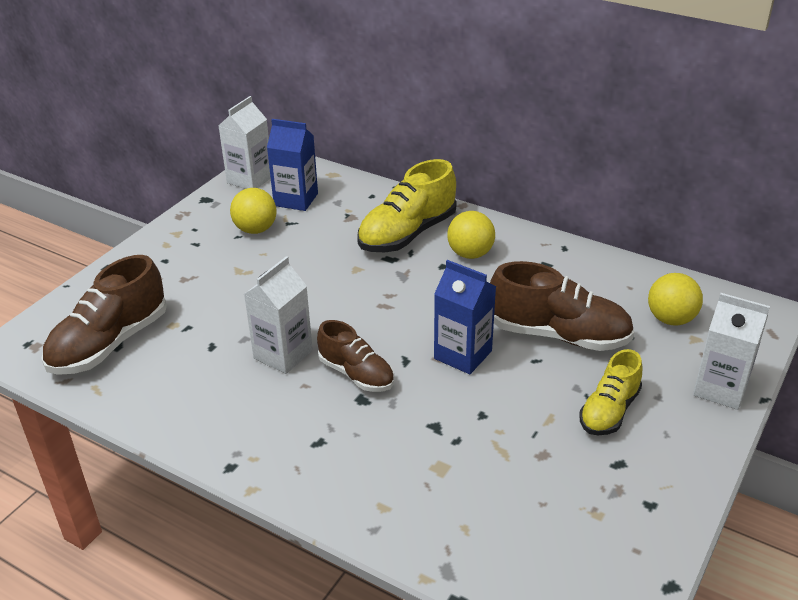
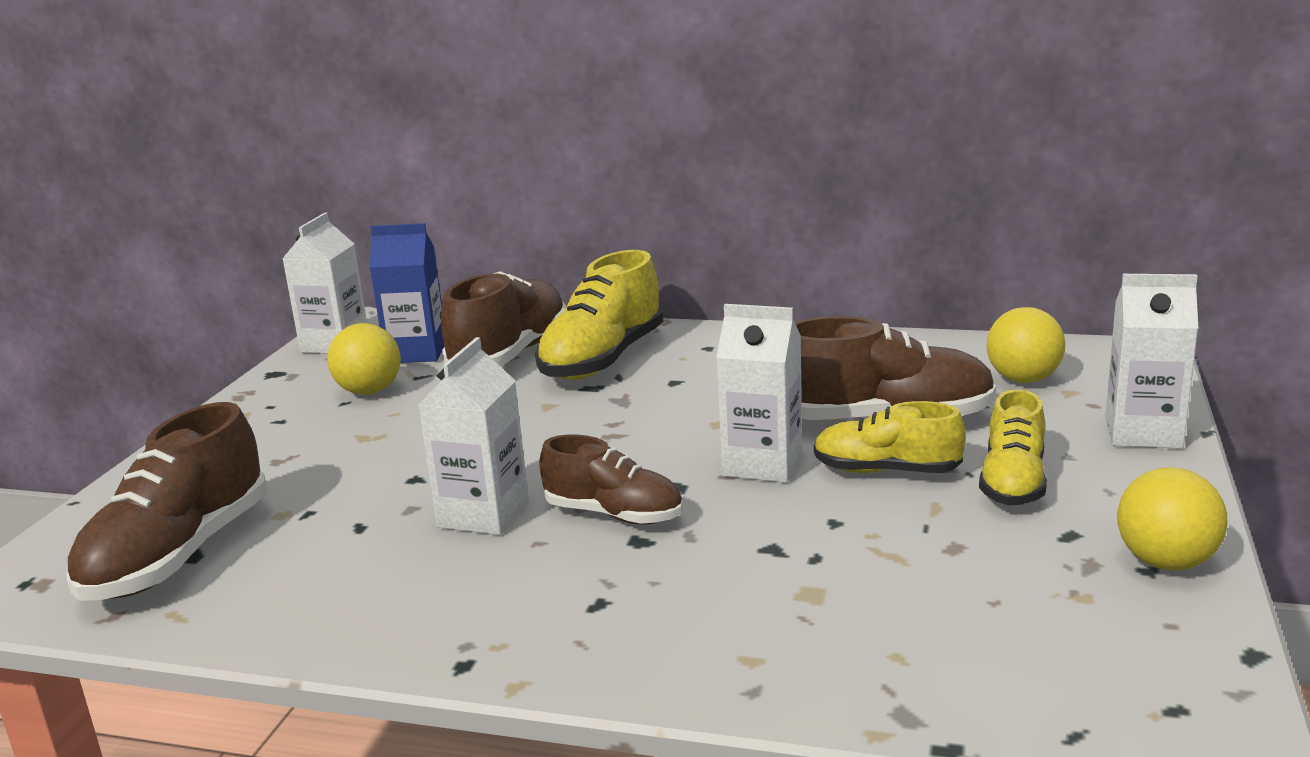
camera: 15 degrees left, 15 degrees down
(352, 215) = (510, 354): none -> brown shoe
(463, 355) = (762, 464): blue carton -> white carton
(470, 254) = (705, 364): yellow ball -> yellow ball (1166, 562)
(536, 380) = (886, 471): none -> yellow shoe

